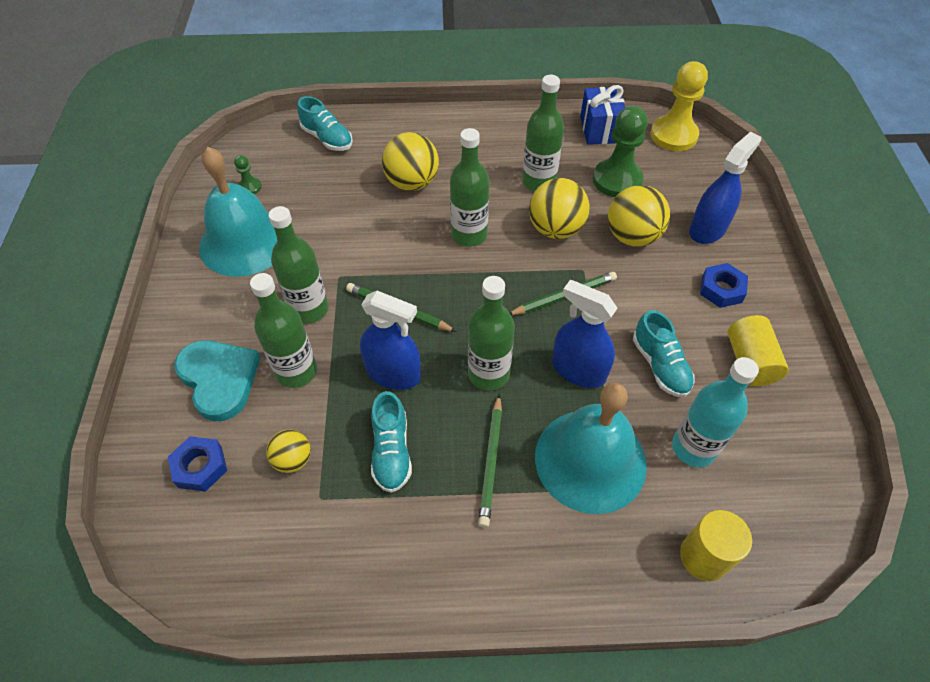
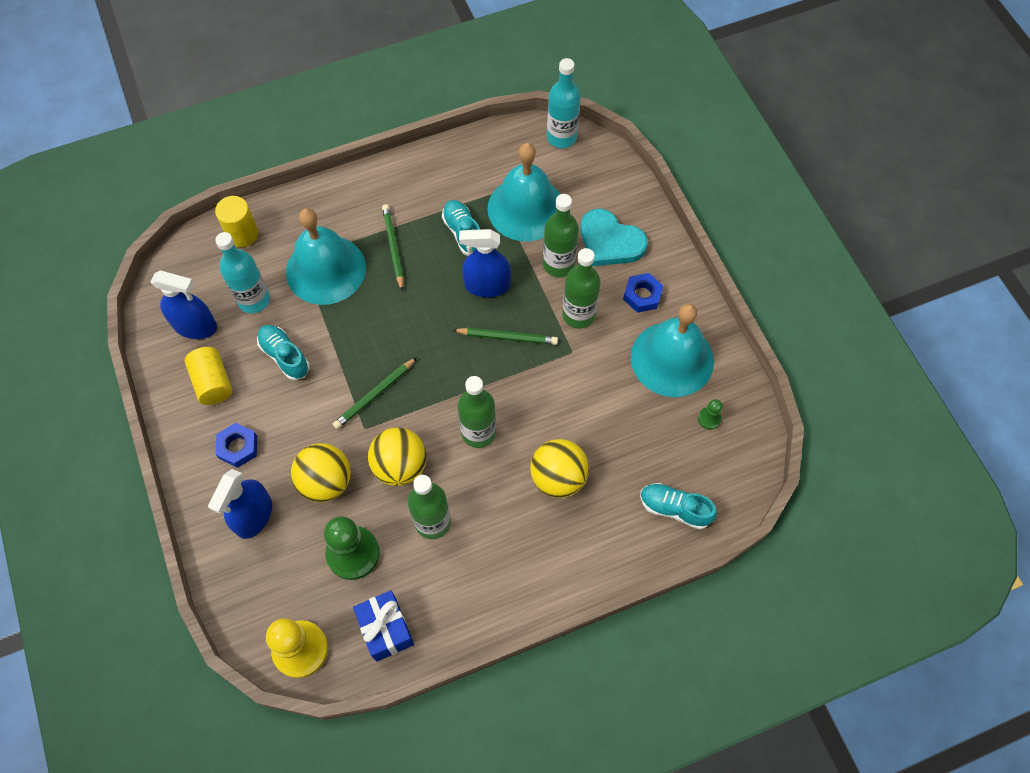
camera: 160 degrees right, 10 degrees up
(176, 560) = (561, 137): none -> turquoise bottle
(200, 467) = (583, 186): blue nut -> blue nut (642, 295)
(293, 460) = (526, 208): yellow ball -> turquoise bell
(488, 374) = (416, 307): green bottle -> none
(578, 370) = (348, 332): blue spray bottle -> blue spray bottle (195, 326)

